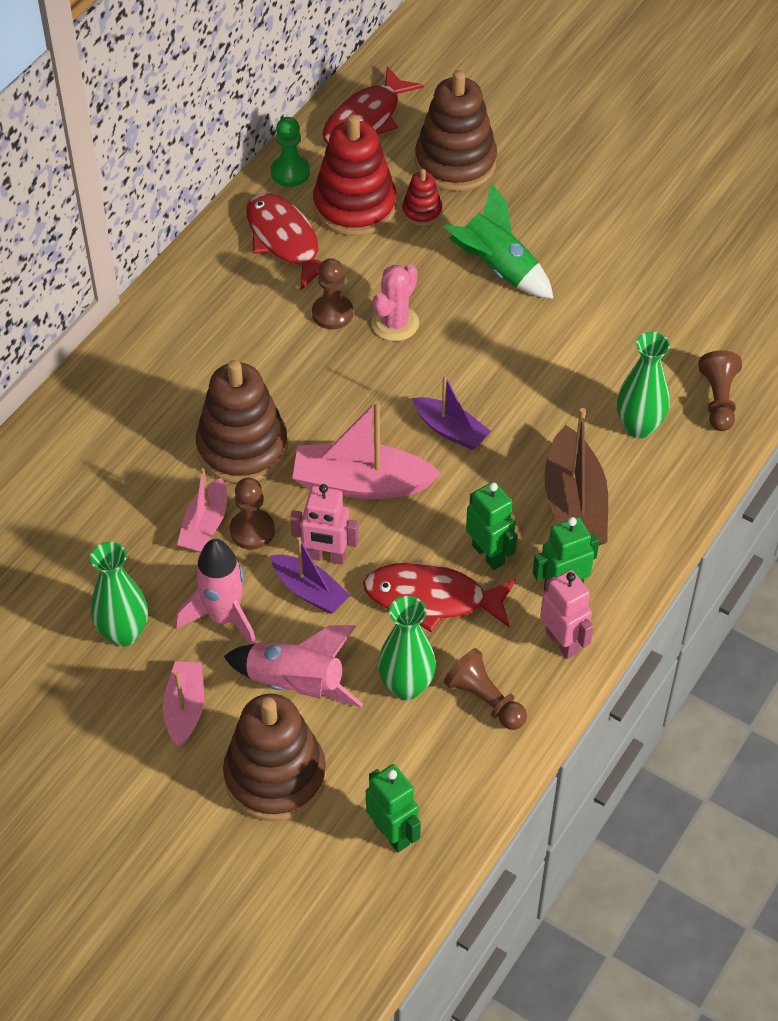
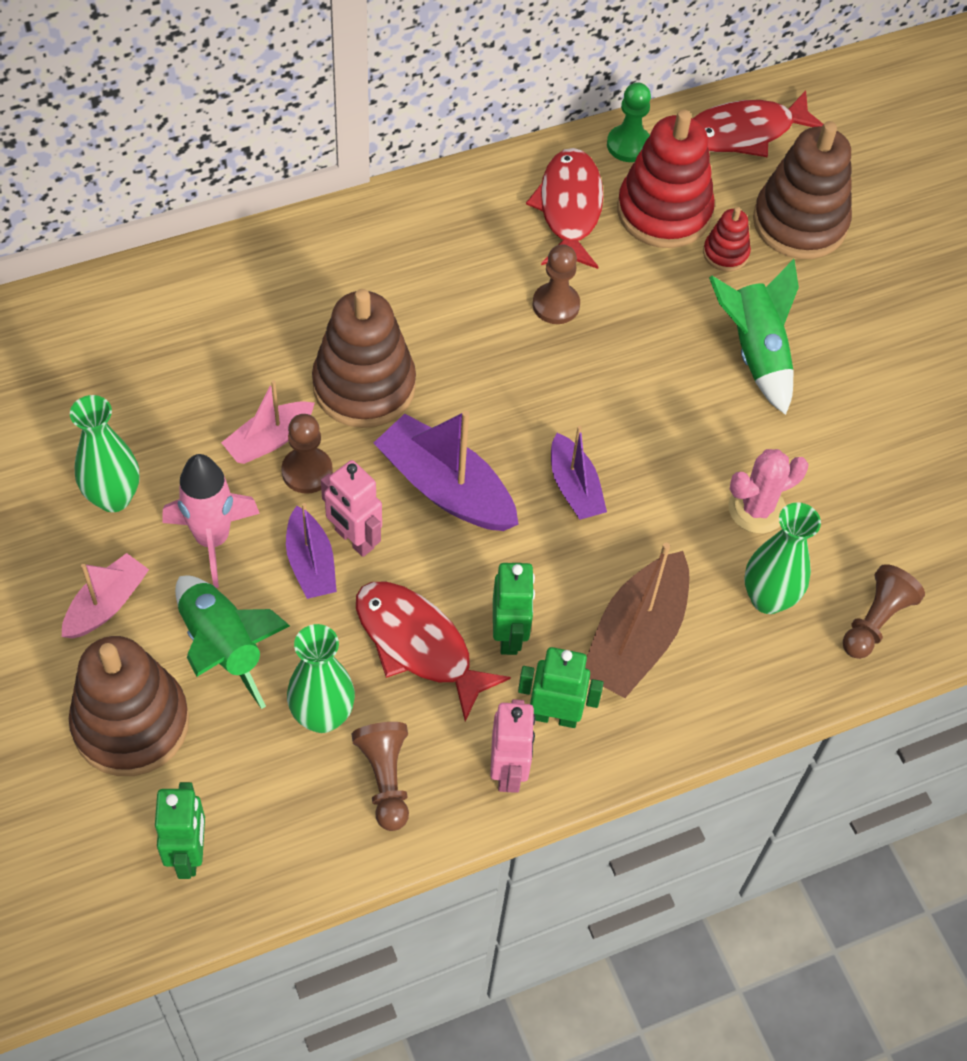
camera: 30 degrees right, 5 degrees up
(296, 684) = (223, 647): pink rocket -> green rocket
(361, 483) = (446, 488): pink boat -> purple boat
(395, 323) = (608, 349): pink cactus -> pink cactus (757, 509)

